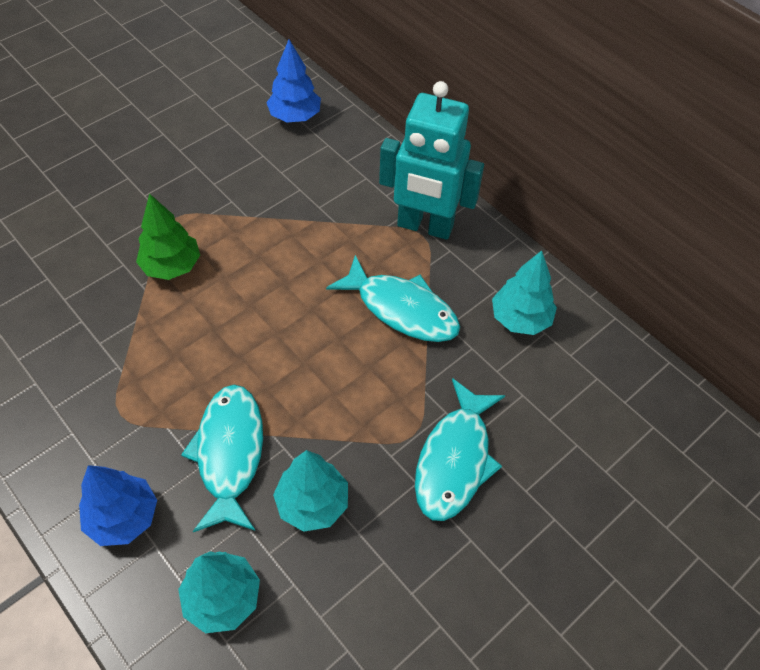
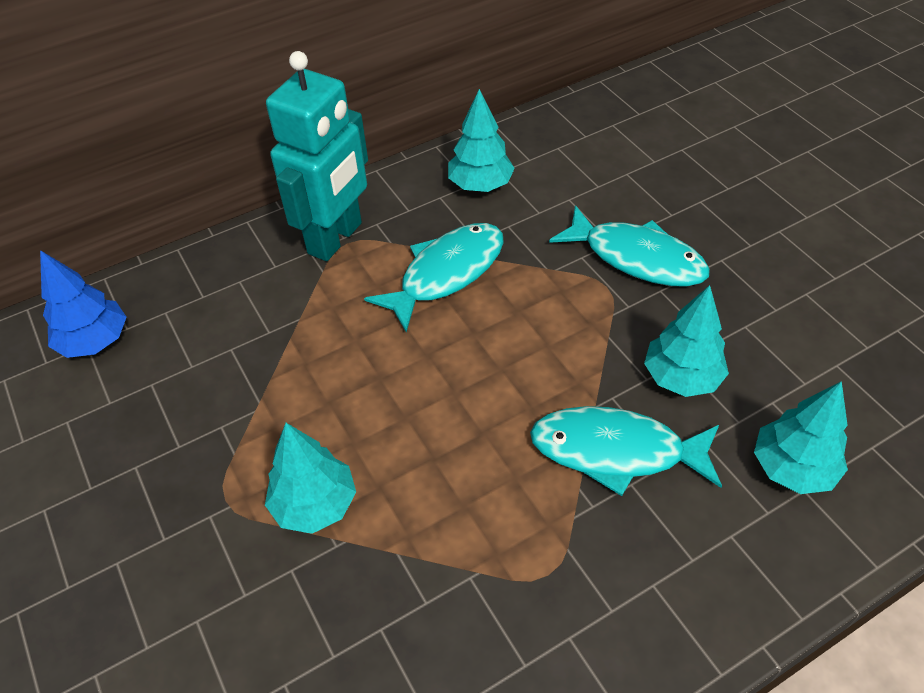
camera: 75 degrees left, 5 degrees down
(123, 517) = (696, 570): blue tree -> none
(171, 266) = (314, 504): green tree -> turquoise tree

